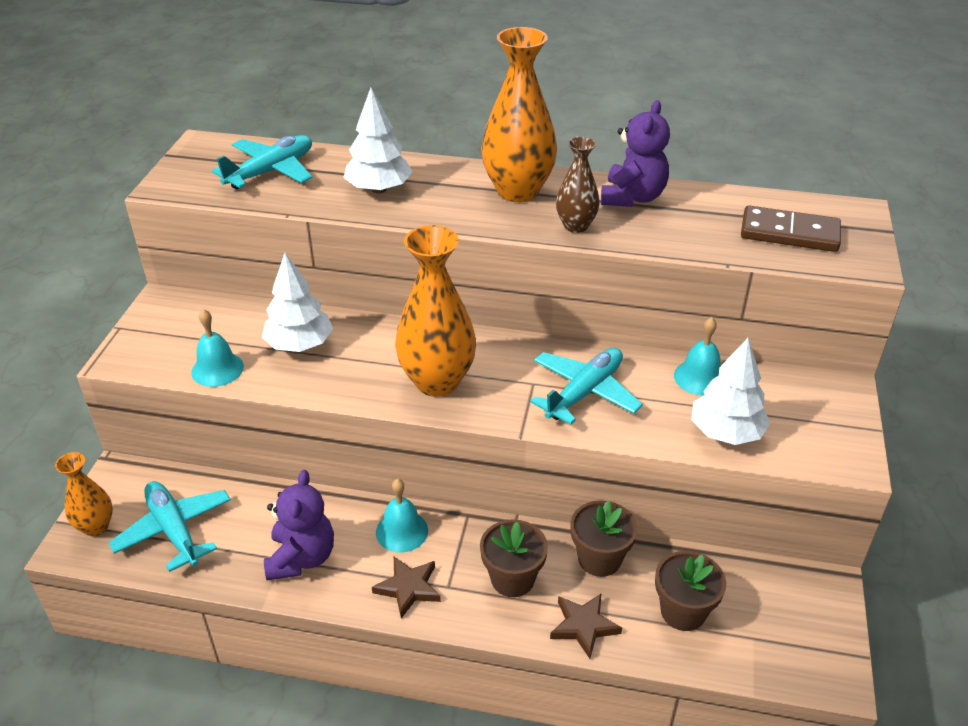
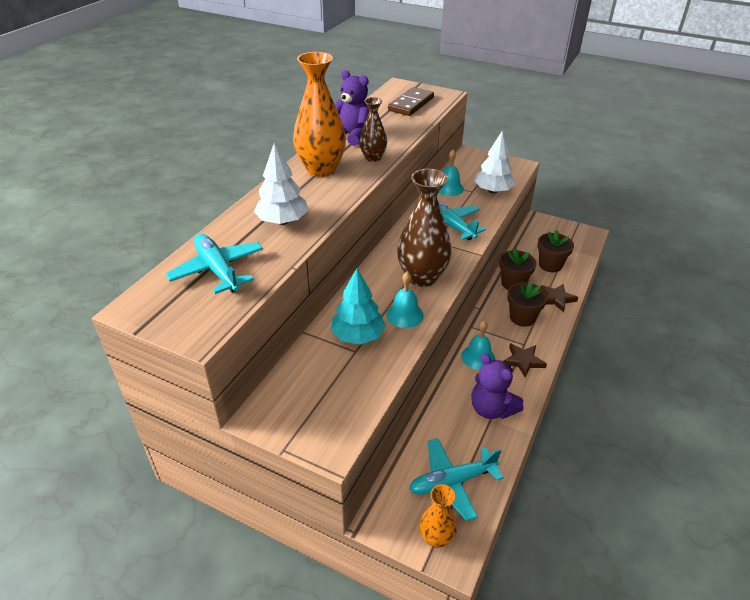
camera: 75 degrees left, 0 degrees up
(217, 369) = (369, 384): turquoise bell -> turquoise bell (404, 315)
(299, 345) = (358, 336): white tree -> turquoise tree
(301, 558) = (491, 409): purple teddy bear -> purple teddy bear turned 150 degrees counterclockwise
(437, 381) = (422, 277): orange vase -> brown vase

